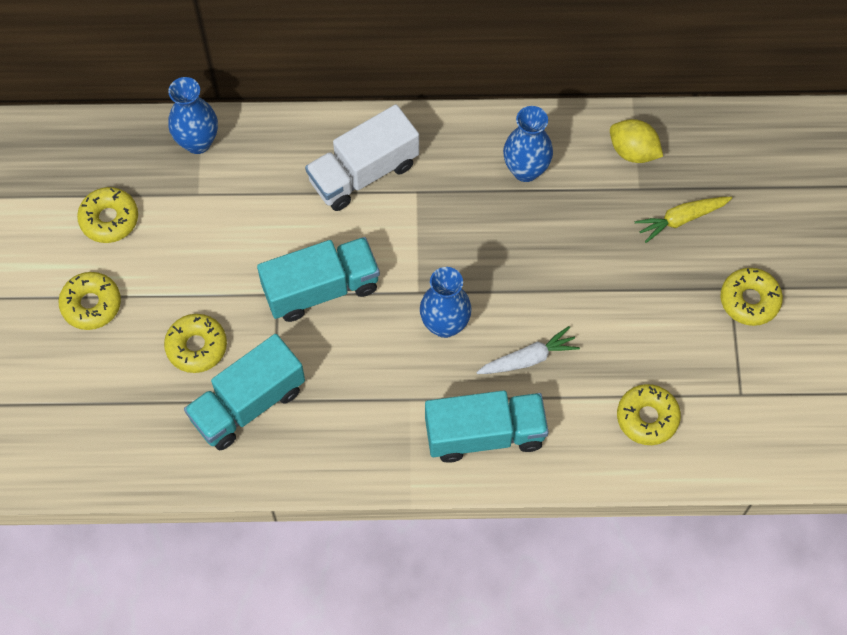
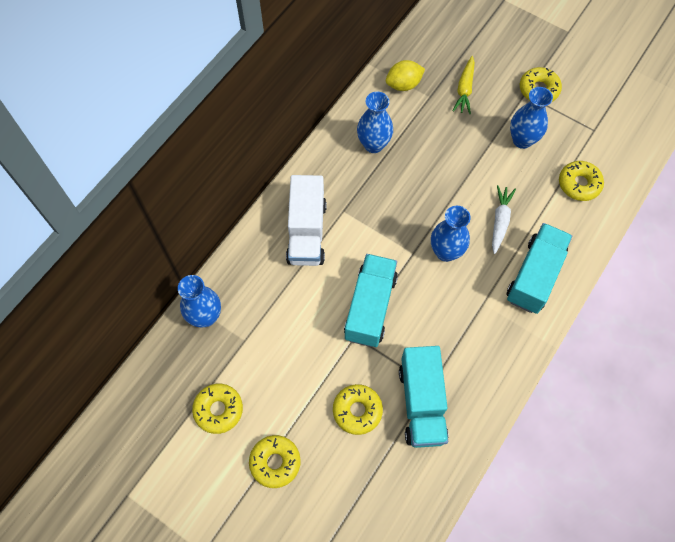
camera: 55 degrees left, 0 degrees up
(659, 322) = (522, 140): none -> blue vase

